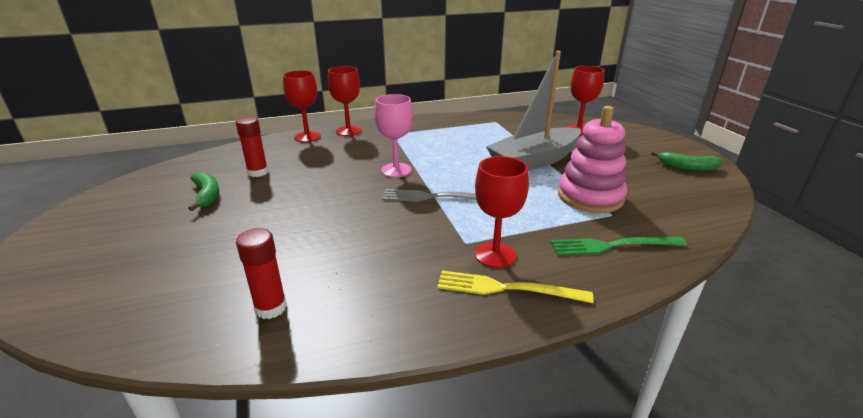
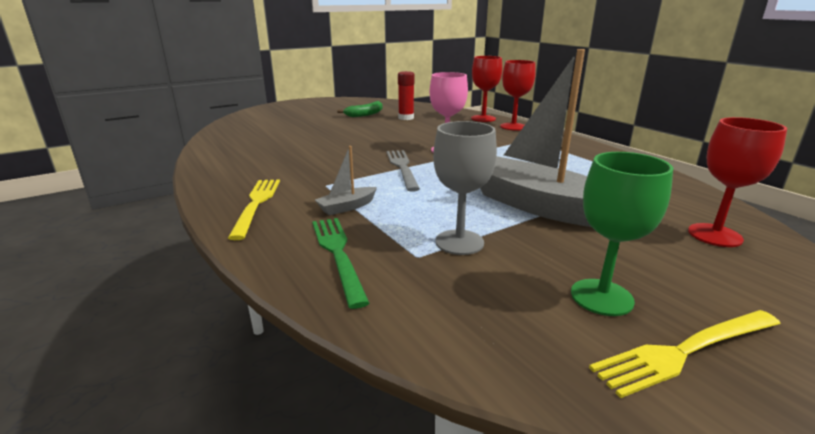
camera: 75 degrees right, 5 degrees down
(271, 308) = (242, 146): red glue stick -> none
(495, 255) = (307, 197): red goblet -> none
(523, 234) = (347, 207): none -> grey boat
(590, 197) = (459, 242): pink stacking toy -> grey goblet
(648, 172) = (601, 297): none -> green goblet
(687, 167) = (685, 351): green banana -> yellow fork

